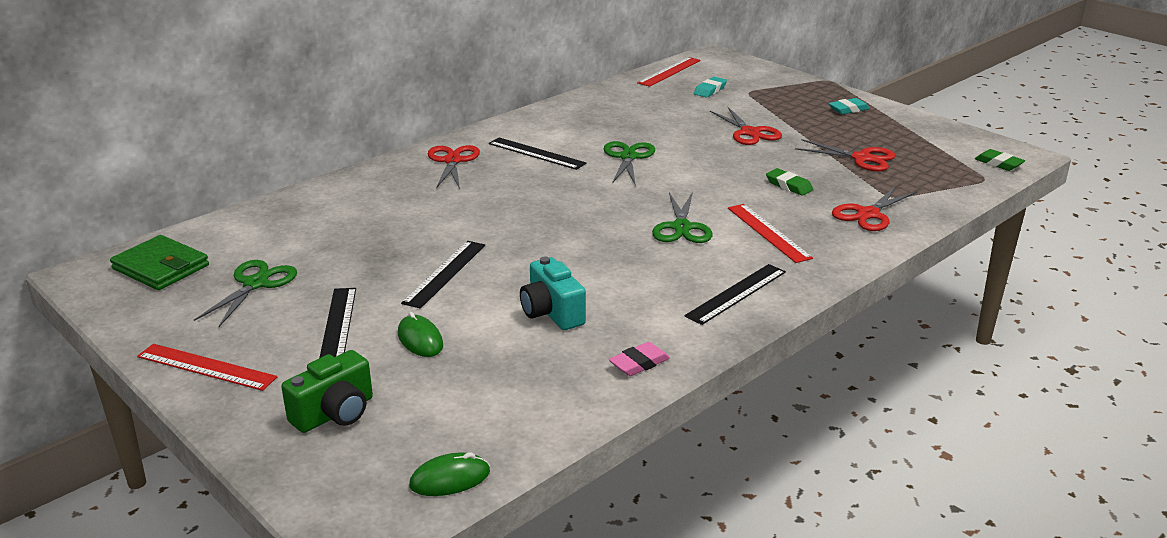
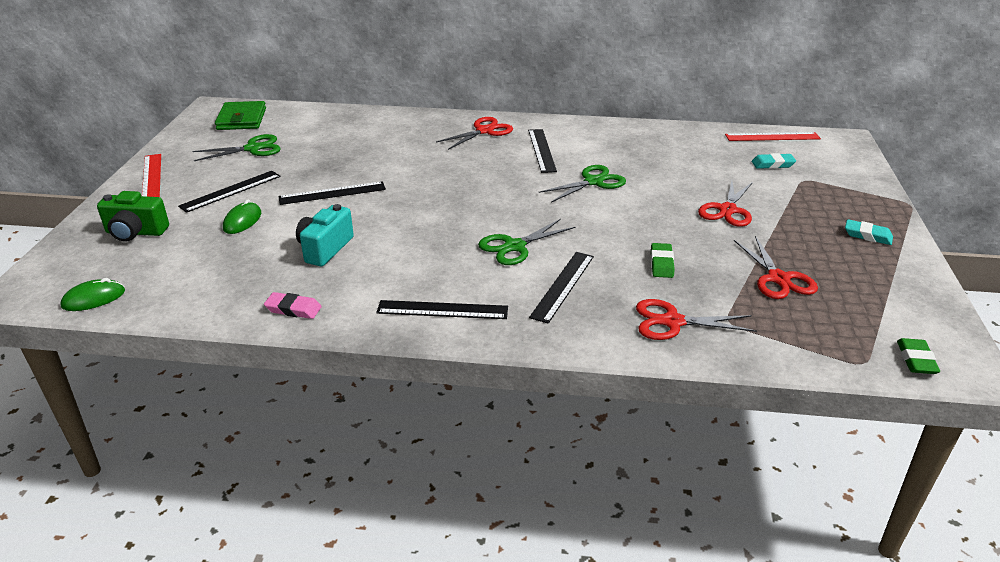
camera: 50 degrees right, 5 degrees up
(450, 479) = (94, 299): green mouse -> green mouse turned 60 degrees counterclockwise
(768, 232) = (562, 286): red ruler -> black ruler

